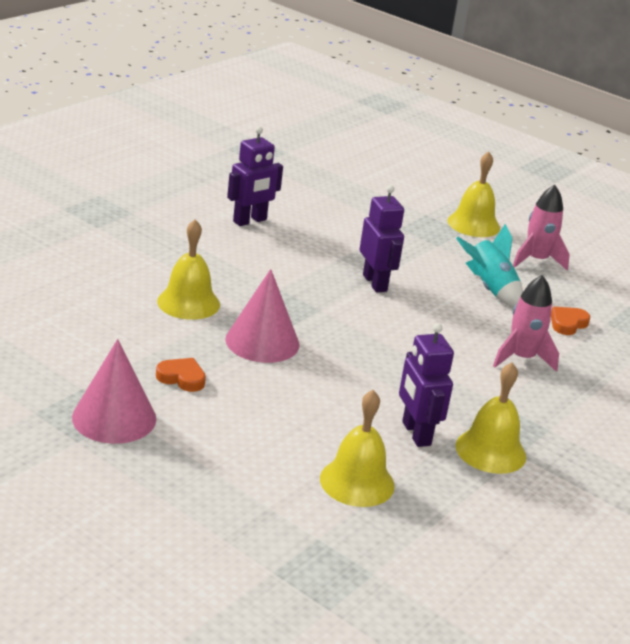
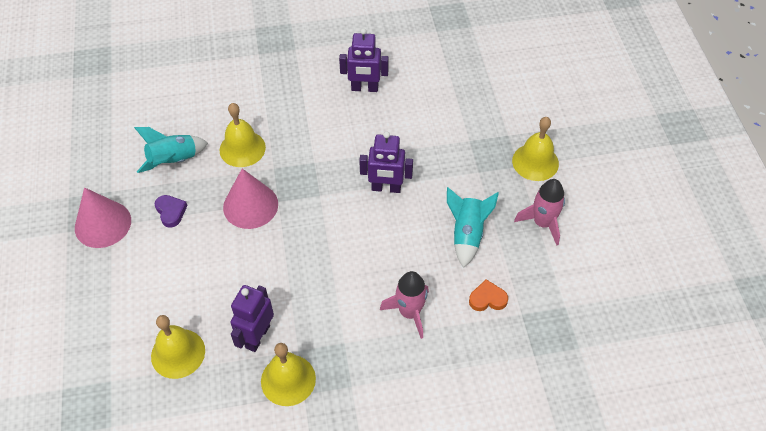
camera: 45 degrees right, 25 degrees up
(124, 337) = (174, 161): none -> turquoise rocket
(182, 378) = (171, 212): orange heart -> purple heart
(375, 283) = (386, 188): purple robot -> purple robot turned 75 degrees clockwise

